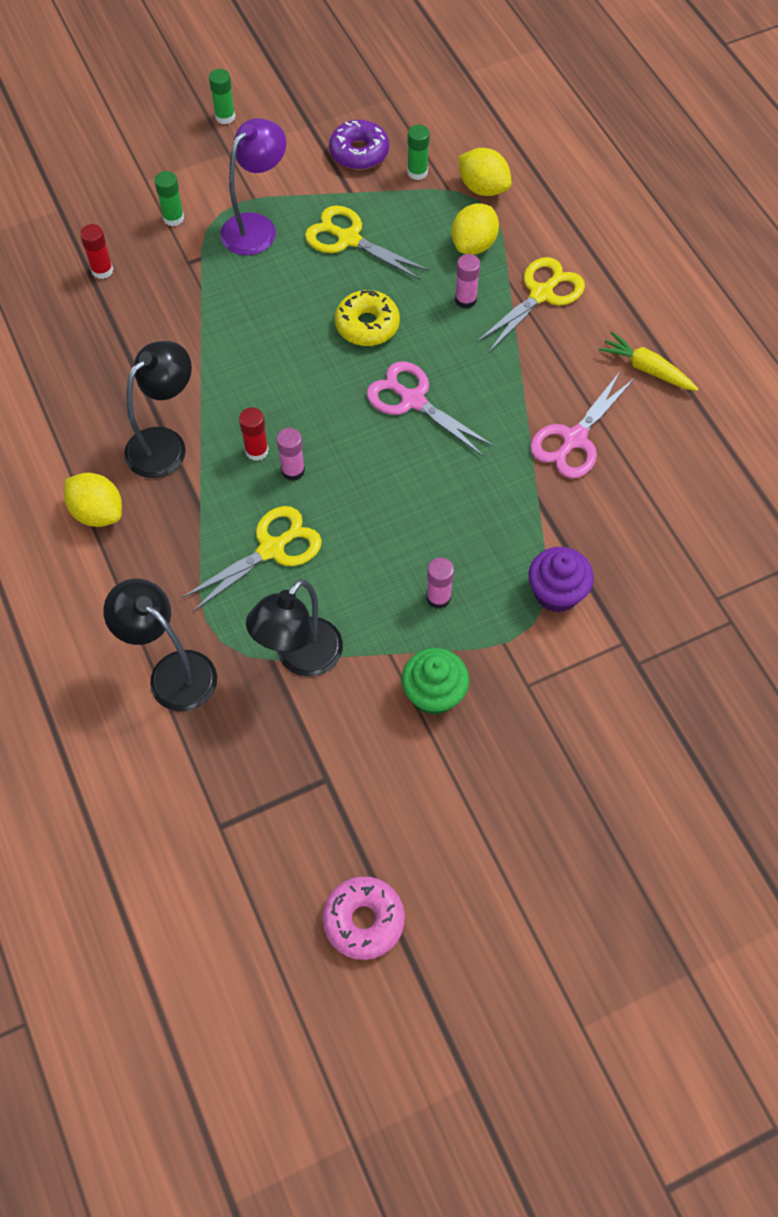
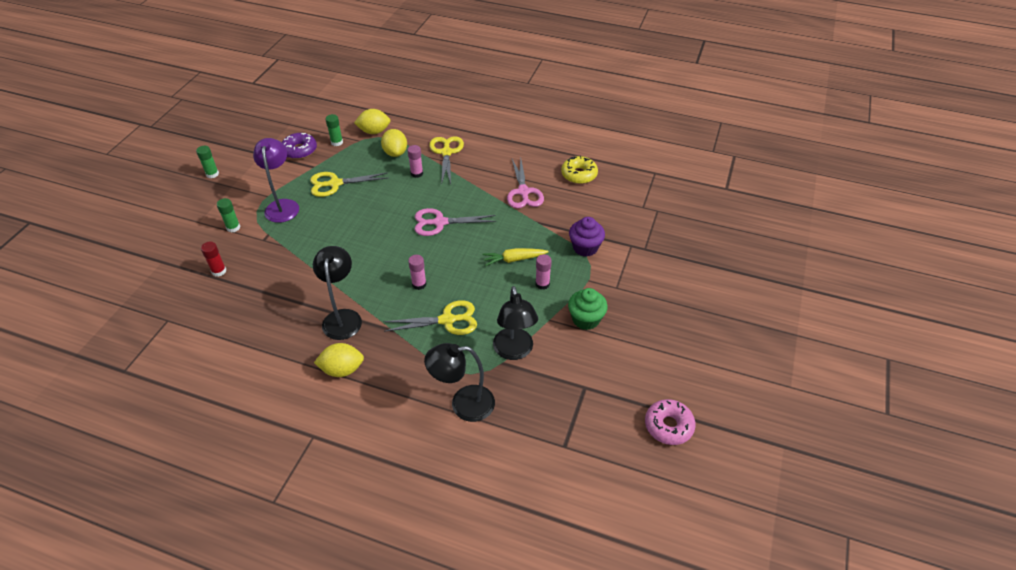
camera: 45 degrees left, 15 degrees down
(256, 451) = (392, 289): red glue stick -> none
(272, 549) = (448, 320): yellow scissors -> yellow scissors turned 75 degrees clockwise
(367, 325) = (384, 209): yellow donut -> yellow donut (579, 174)
(647, 369) = (520, 151): yellow carrot -> yellow carrot (514, 259)

